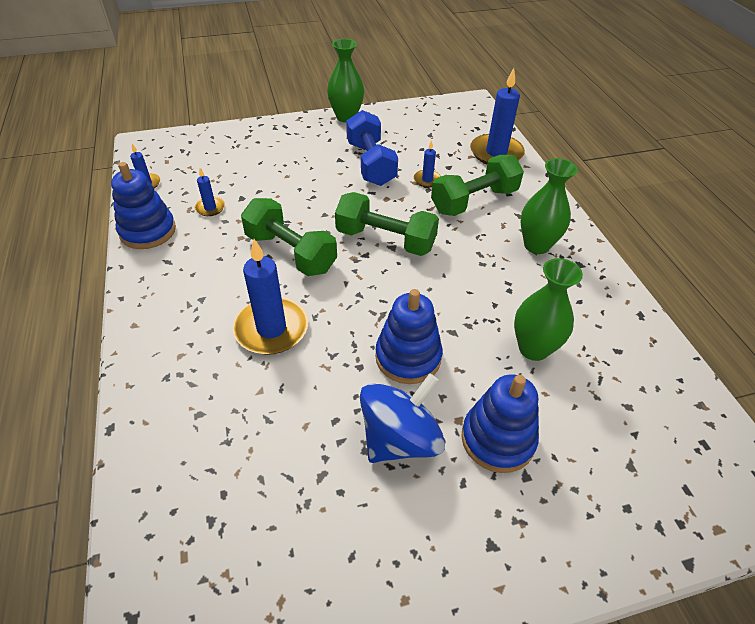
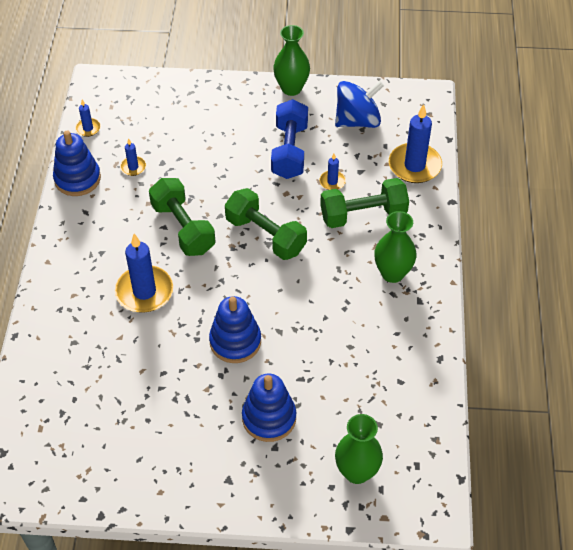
camera: 20 degrees right, 5 degrees up
(400, 438) = (201, 398): blue spinning top -> blue spinning top (357, 121)
(533, 348) = (334, 361): green vase -> green vase (356, 472)

